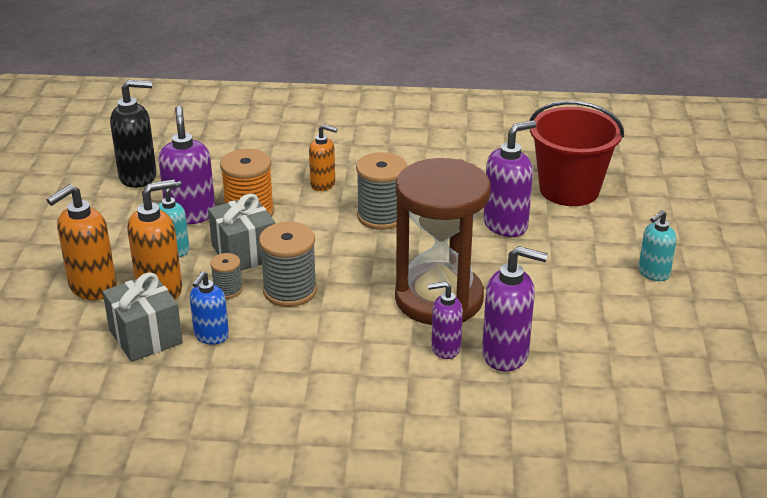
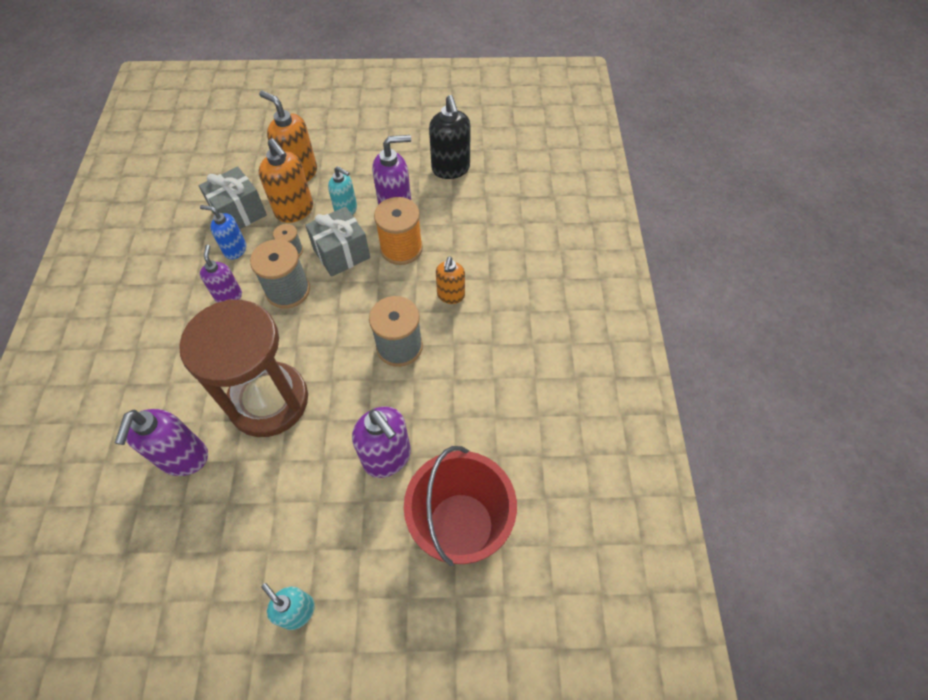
camera: 85 degrees right, 25 degrees up
(445, 348) = (199, 409): purple soap dispenser -> purple soap dispenser (228, 295)

